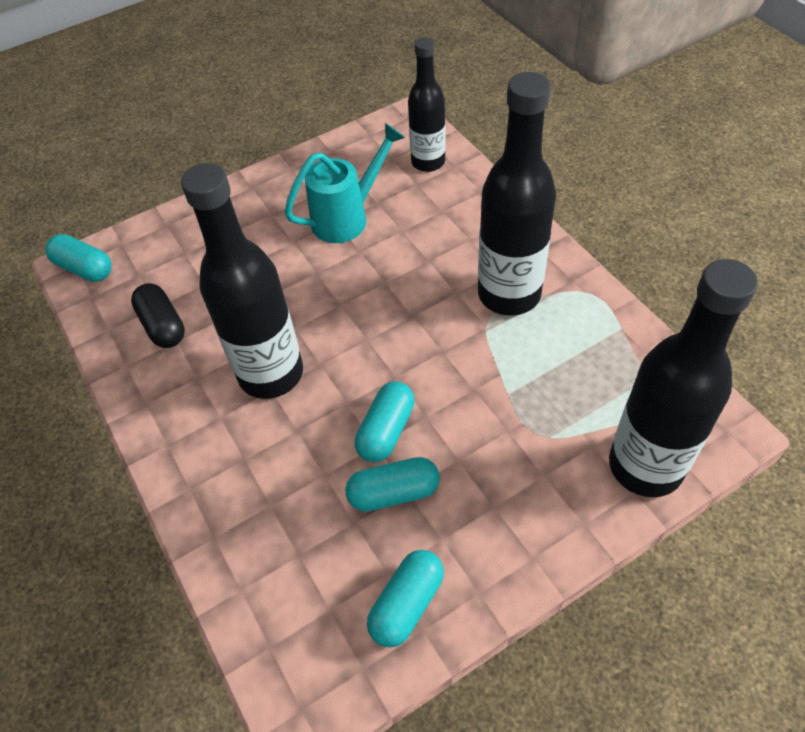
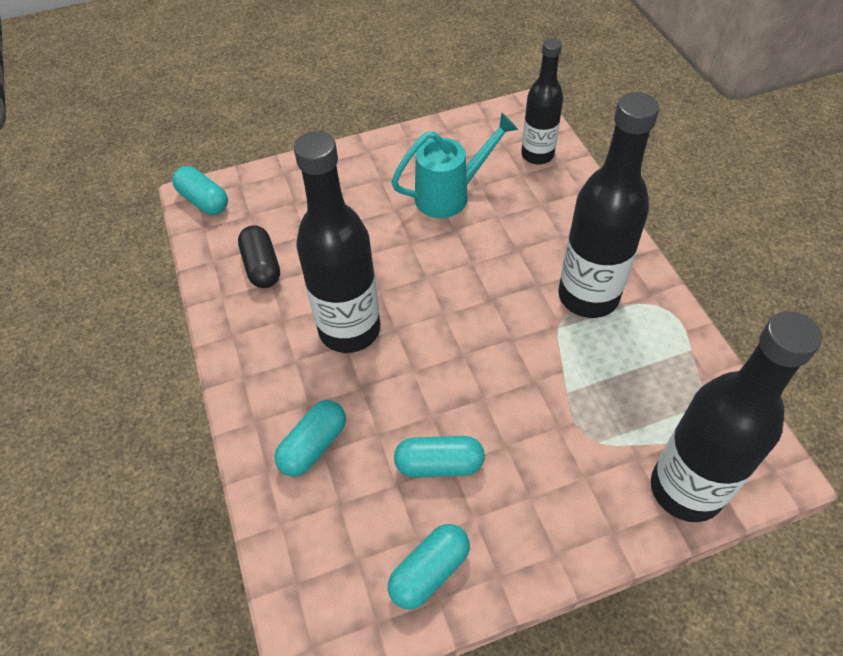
camera: 10 degrees right, 0 degrees up
(386, 430) = (444, 404): turquoise capsule -> turquoise capsule (313, 446)

